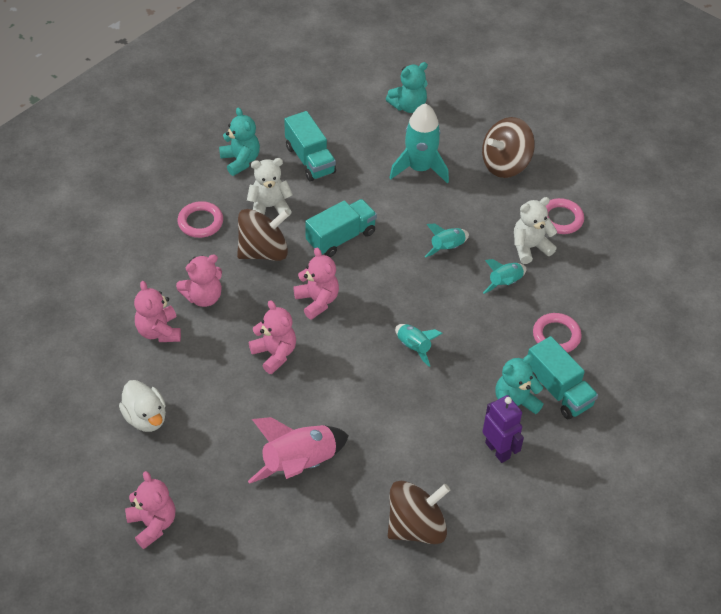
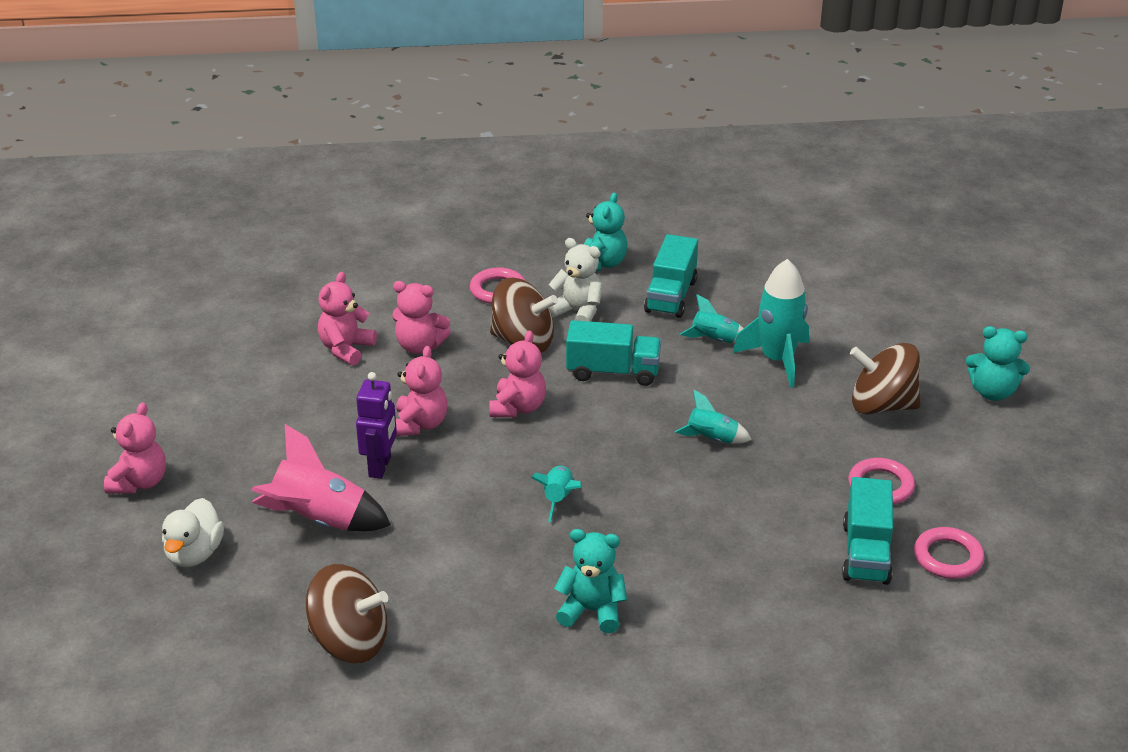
camera: 45 degrees right, 15 degrees down
(146, 417) = (245, 404): white duck -> white duck (194, 554)
(408, 106) = (839, 304): turquoise teddy bear -> turquoise teddy bear (992, 392)
(498, 450) = (519, 636): purple robot -> purple robot (380, 467)
(505, 283) = (733, 504): turquoise rocket -> turquoise rocket (714, 340)
(530, 247) = (807, 490): white teddy bear -> none
(556, 336) = (726, 582): pink ring -> pink ring (948, 557)
(558, 390) = (659, 629): turquoise truck -> turquoise truck (865, 553)

